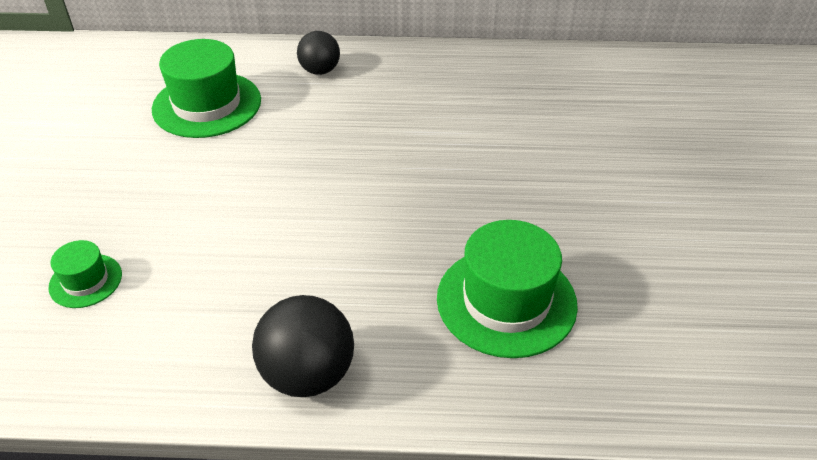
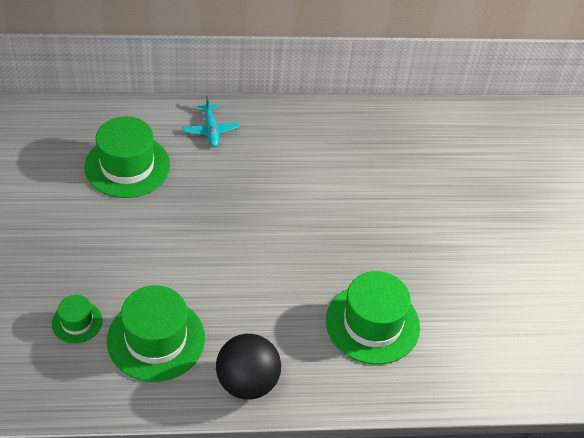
camera: 10 degrees left, 5 degrees up
(188, 308) = (156, 339): none -> green hat
(320, 71) = (211, 130): black ball -> turquoise plane

